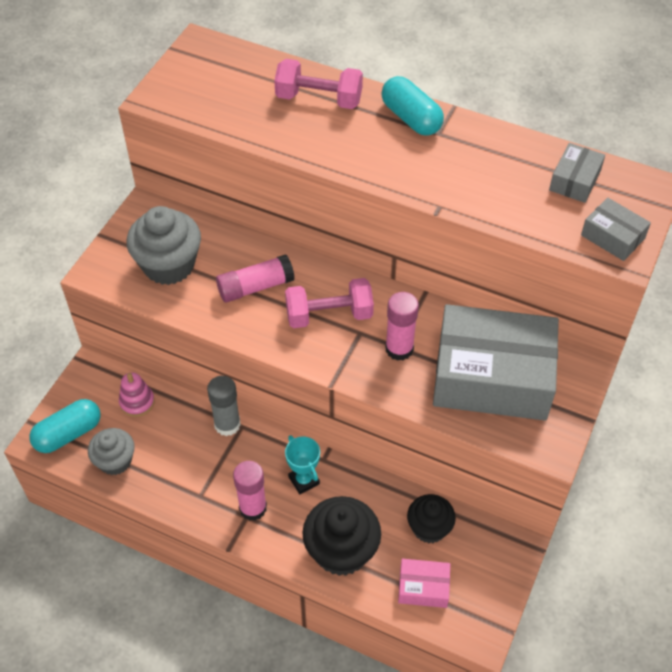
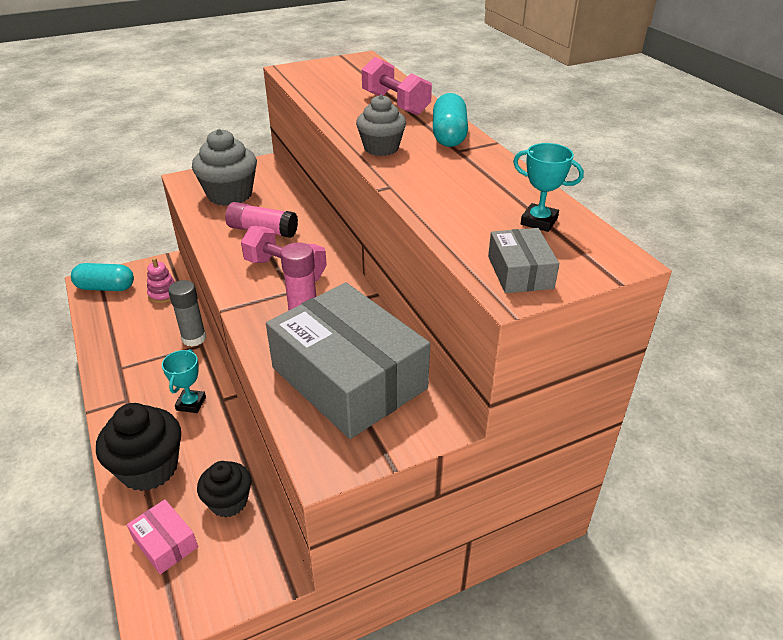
camera: 40 degrees right, 15 degrees down
(115, 461) = (106, 317): grey cupcake -> grey cupcake (381, 148)
(253, 508) = (137, 397): pink glue stick -> none
(574, 180) = (539, 221): grey box -> turquoise trophy

